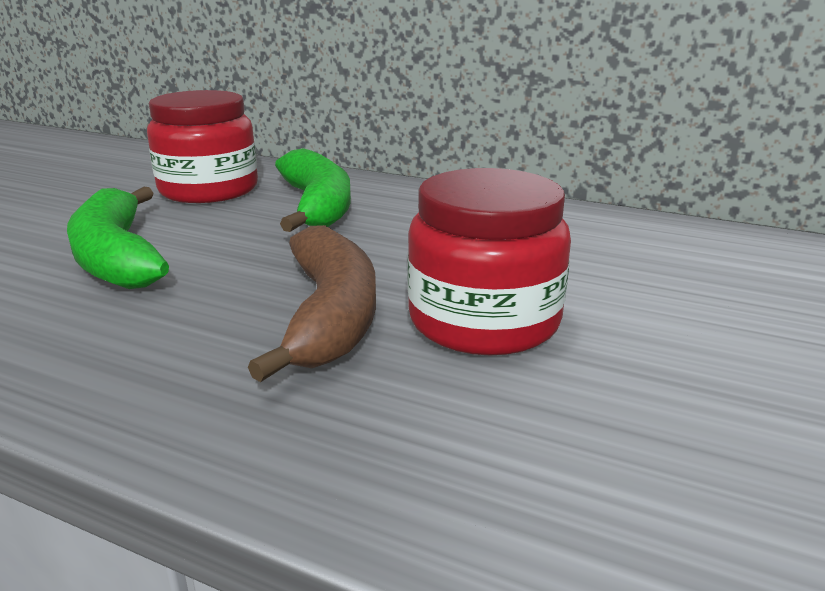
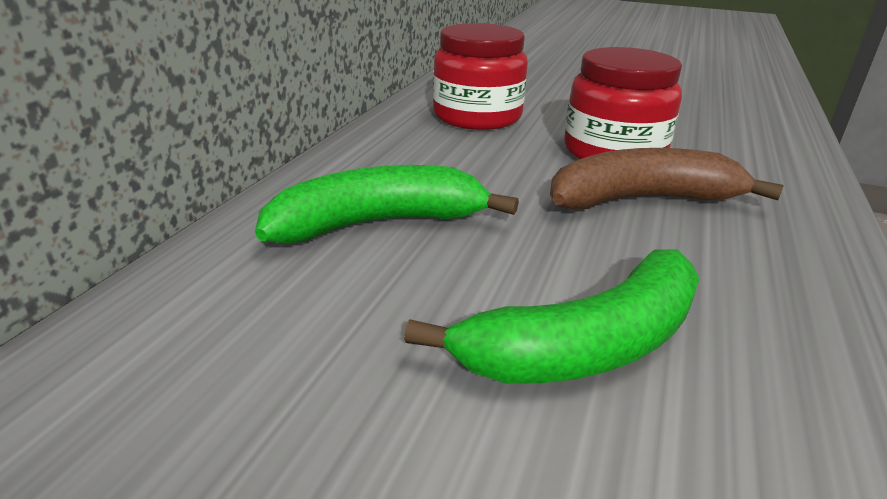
camera: 95 degrees left, 5 degrees up
(209, 190) = (289, 321): red jar -> red jar (477, 116)

